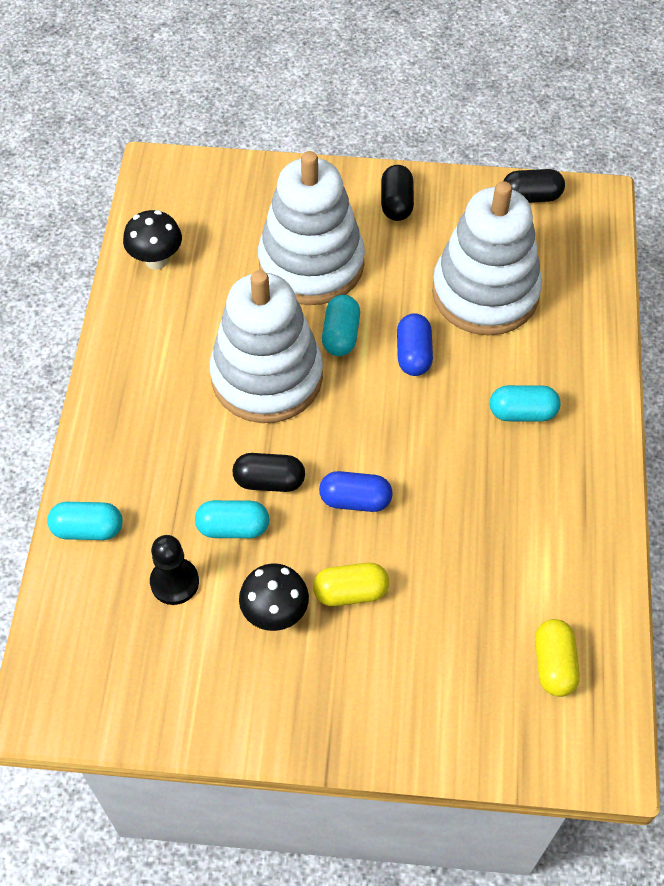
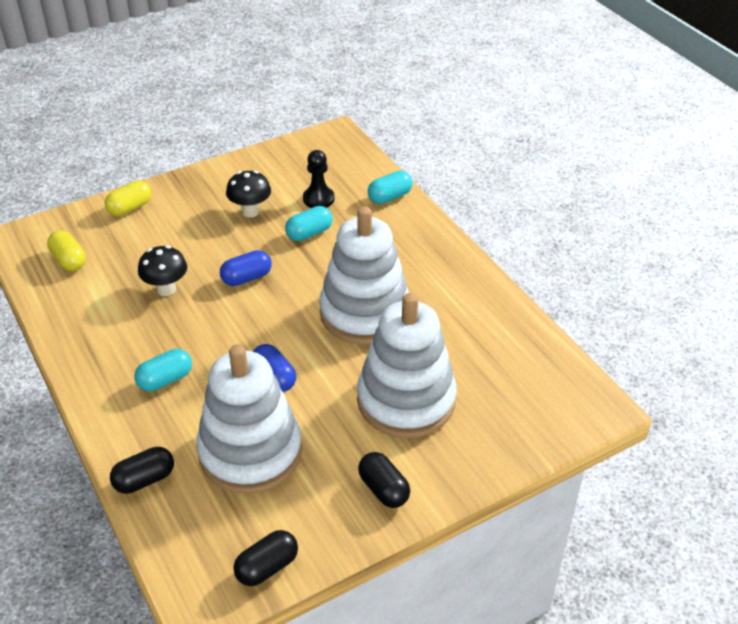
camera: 145 degrees right, 15 degrees down
(156, 260) = (518, 343): black mushroom -> black mushroom (166, 289)
(269, 481) = (309, 262): black capsule -> black capsule (144, 479)
(340, 335) = (338, 363): turquoise capsule -> none
(350, 592) = (214, 238): yellow capsule -> yellow capsule (130, 208)

